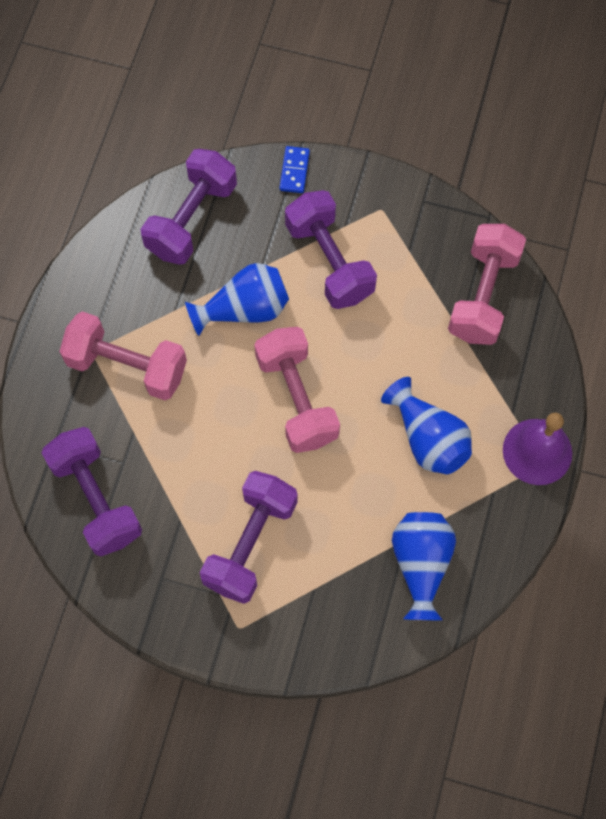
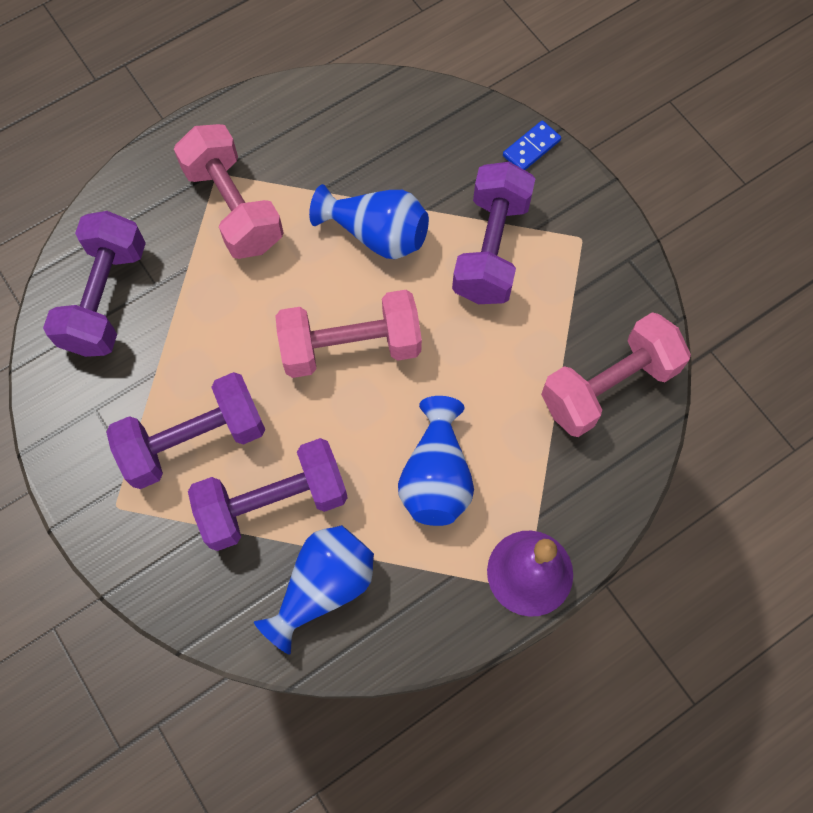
camera: 40 degrees right, 0 degrees up
(191, 219) = (402, 125): purple dumbbell -> purple dumbbell (273, 503)
(297, 399) = (350, 347): pink dumbbell -> pink dumbbell turned 60 degrees clockwise

